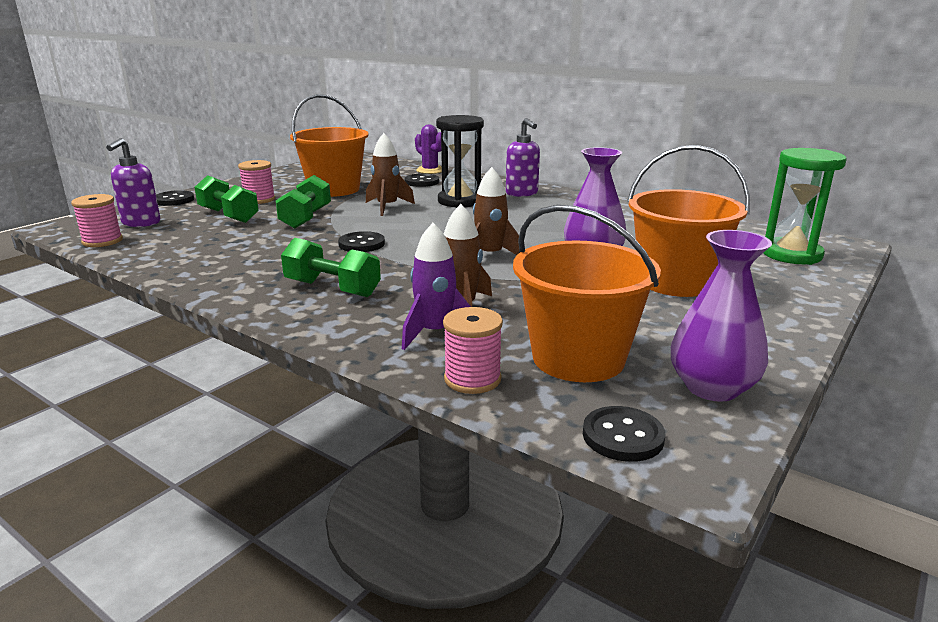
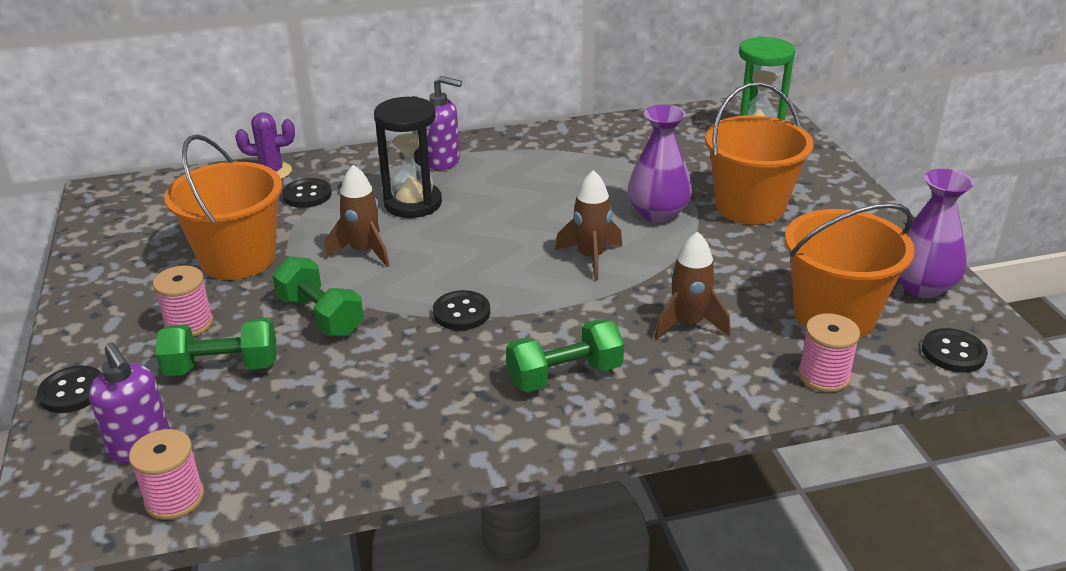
camera: 50 degrees left, 10 degrees up
(435, 333) = (726, 358): purple rocket -> none

